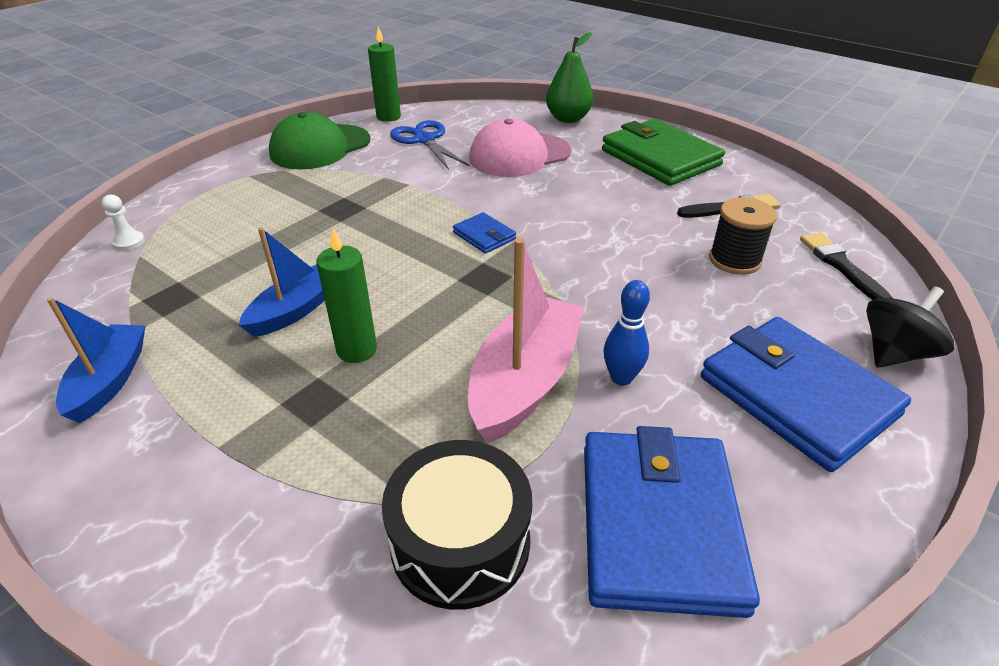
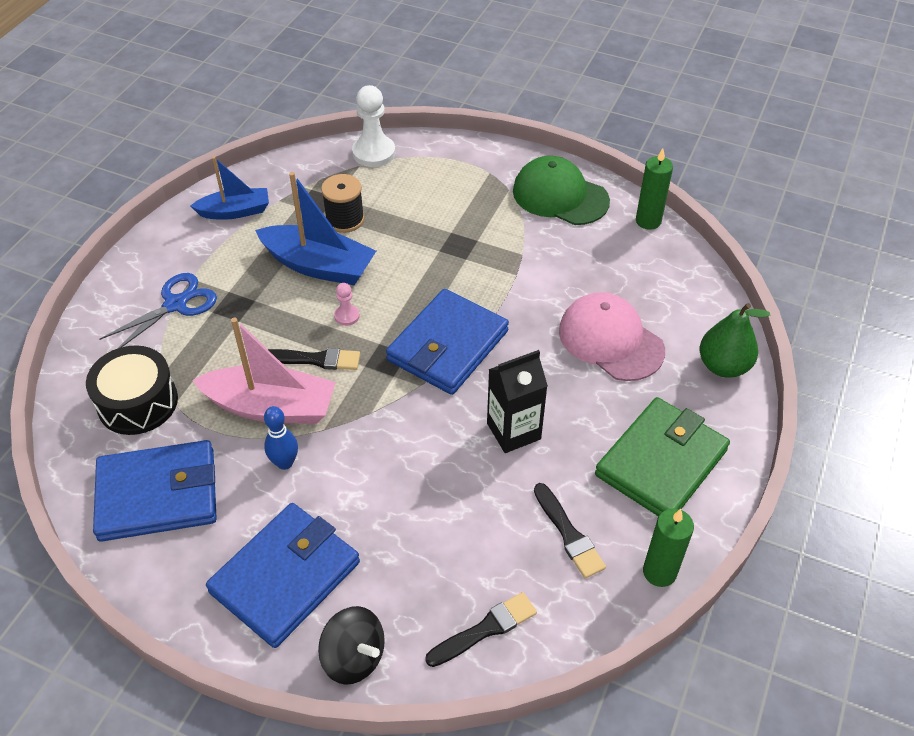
camera: 75 degrees right, 10 degrees up
(129, 242) = (374, 153): white pawn -> white pawn, size x1.98
(295, 310) = (319, 266): blue boat -> blue boat, size x1.56
(357, 350) = (284, 311): green candle -> green candle (659, 572)
(399, 298) = (347, 316): none -> pink pawn
(424, 140) = (610, 261): blue scissors -> blue scissors (176, 304)
(459, 332) = (315, 359): none -> black brush
(484, 236) = (448, 346): blue wallet -> blue wallet, size x2.22
(610, 216) = (513, 431): none -> black carton
(734, 260) = (467, 536): black spool -> black spool (345, 219)

